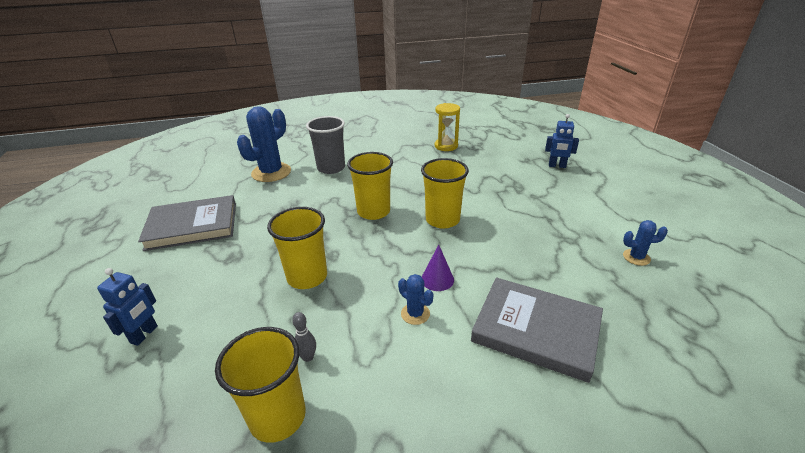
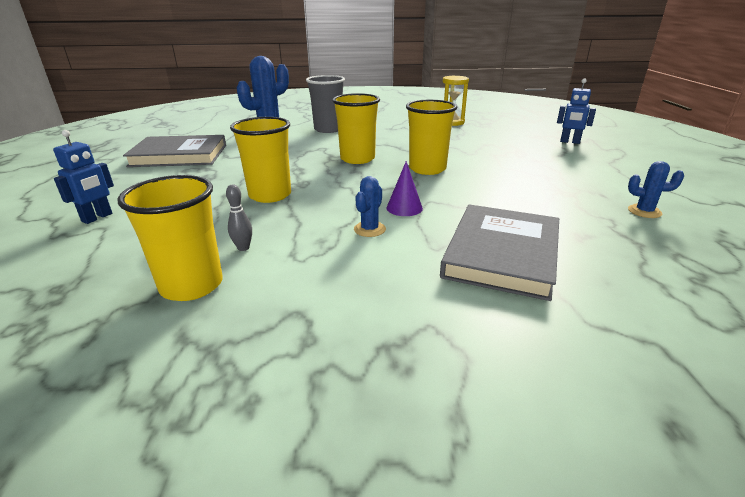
camera: 10 degrees right, 5 degrees down
(415, 314) = (369, 229): blue cactus -> blue cactus turned 60 degrees clockwise
(536, 330) = (502, 254): grey book -> grey book turned 75 degrees clockwise

